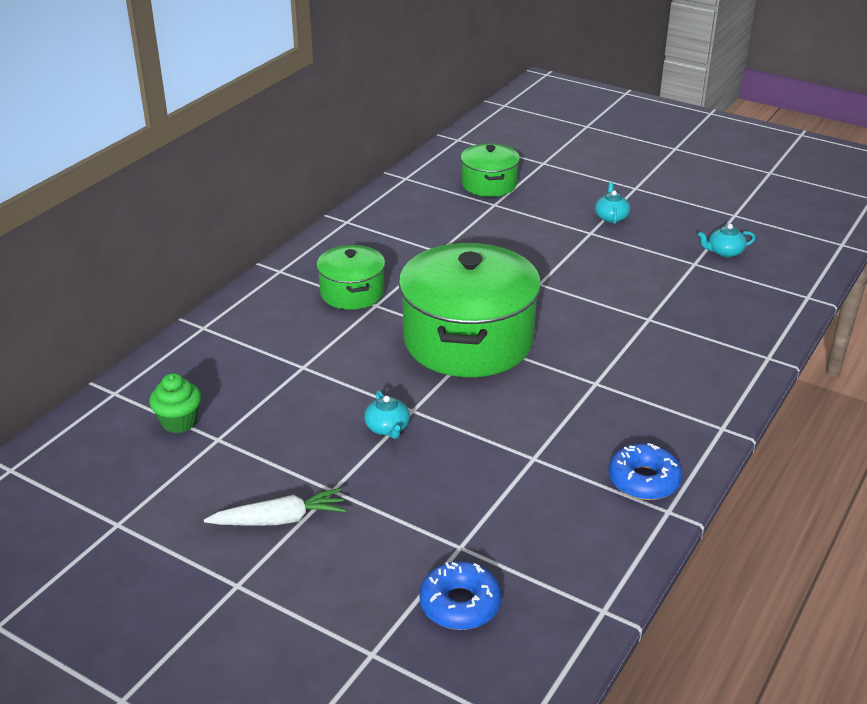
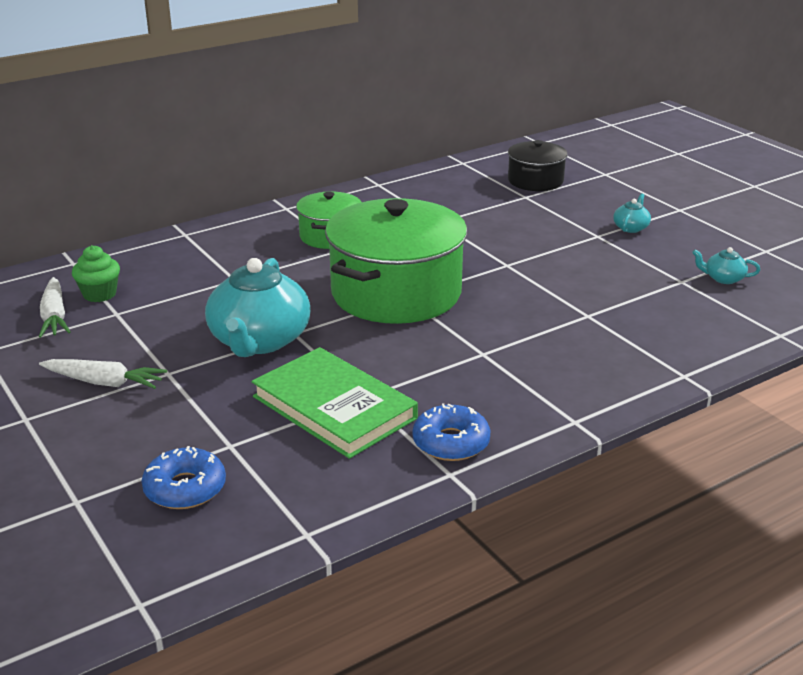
camera: 25 degrees right, 5 degrees down
(155, 461) = (54, 316): none -> white carrot
(387, 428) = (259, 340): turquoise teapot -> turquoise teapot, size x2.33
(489, 184) = (535, 181): green pot -> black pot
(517, 477) = (334, 407): none -> green book

